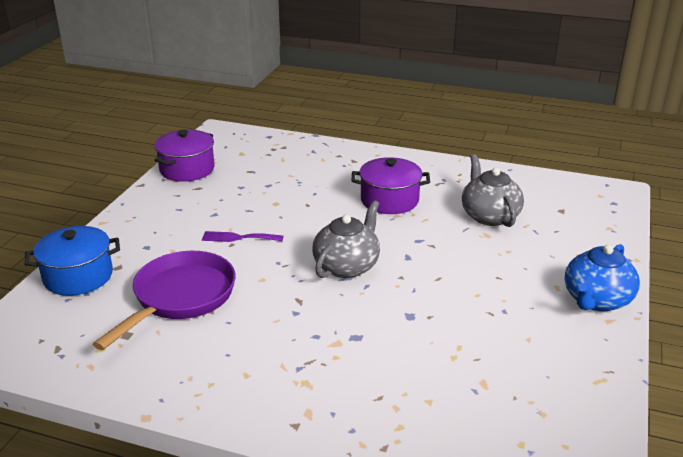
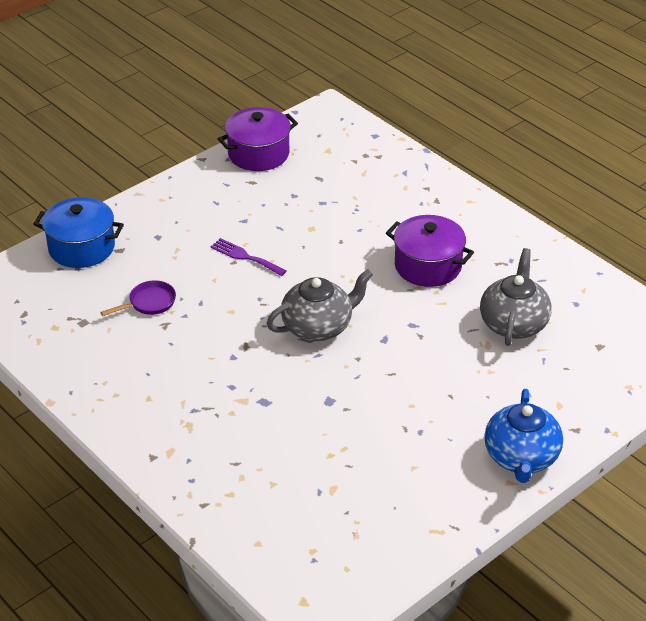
camera: 30 degrees right, 10 degrees up
(180, 297) = (149, 303): purple pan -> purple pan, size x0.46
(596, 300) = (521, 458): blue teapot -> blue teapot turned 60 degrees counterclockwise

